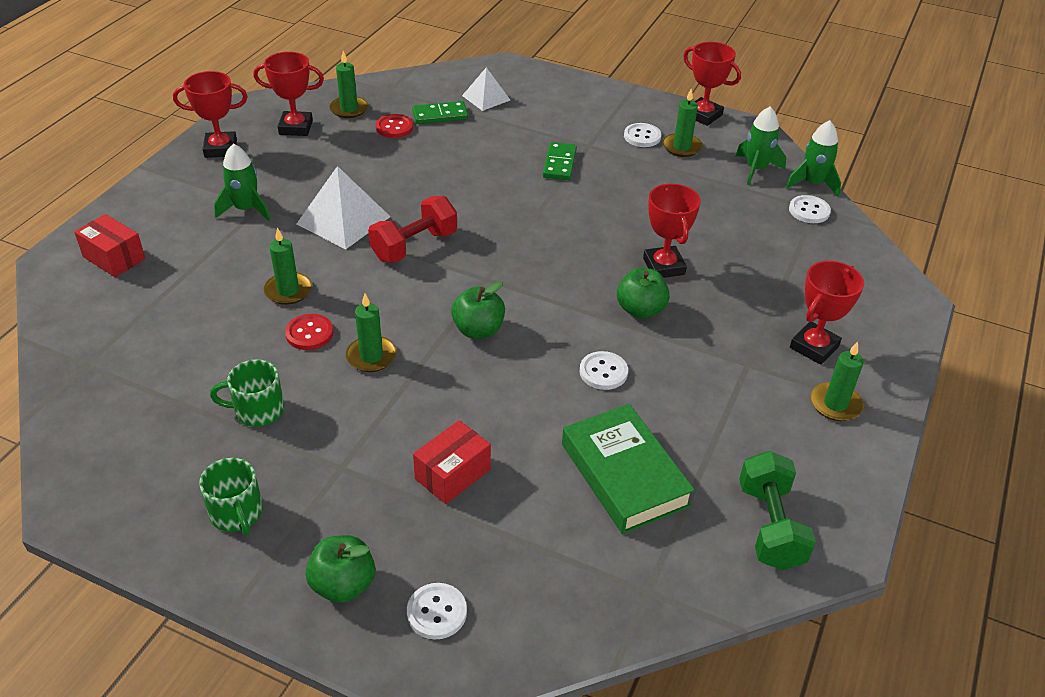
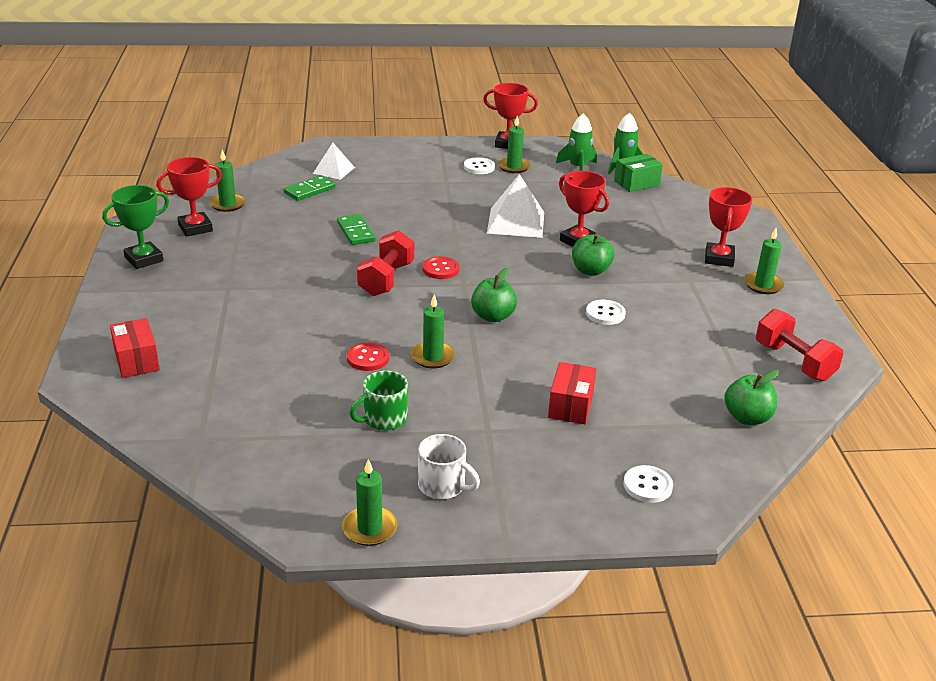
camera: 30 degrees left, 10 degrees down
(114, 258) = (136, 360): red box -> red box turned 60 degrees clockwise
(220, 149) = (144, 259): red trophy -> green trophy
(237, 513) = (443, 486): green mug -> white mug
(246, 209) = (217, 294): green rocket -> none
(288, 291) = (318, 337): green candle -> green candle (369, 528)
(343, 220) = (310, 278): white pyramid -> white pyramid (516, 222)
(343, 585) = (568, 496): green apple -> green apple (747, 417)
(394, 127) = (281, 207): red button -> red button (440, 269)
(559, 164) = (437, 199): green domino -> green domino (355, 232)
(624, 474) = (681, 366): green book -> none
(770, 526) = (794, 362): green dumbbell -> red dumbbell
(809, 211) = (636, 183): white button -> green box

